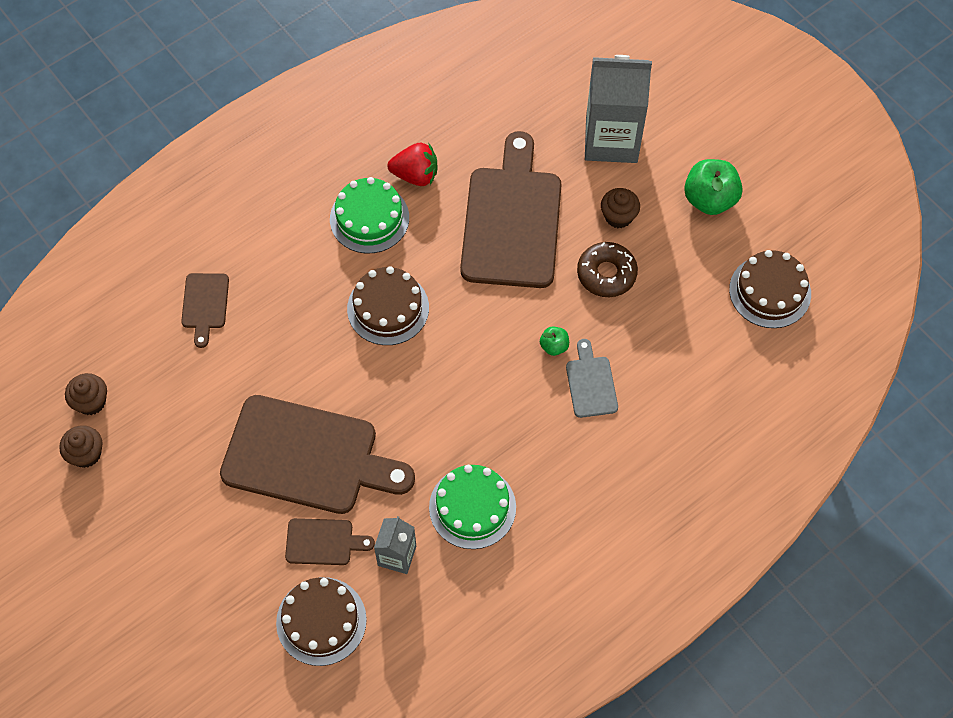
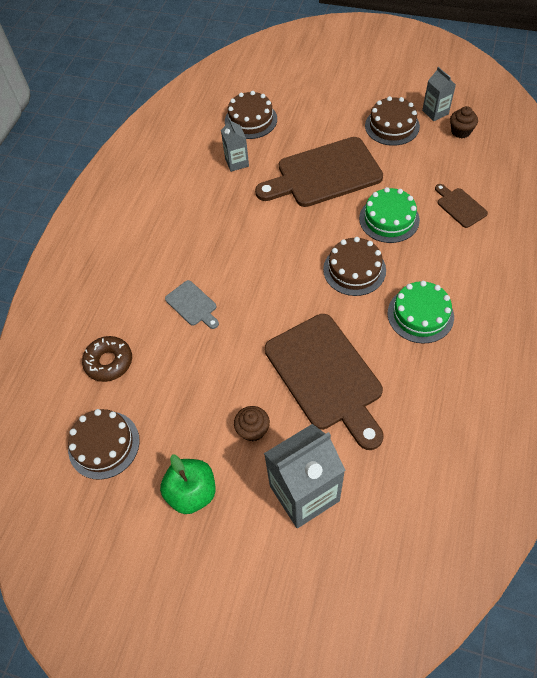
camera: 150 degrees right, 5 degrees down
(86, 454) = (435, 112): brown cupcake -> grey carton
(158, 471) = (392, 126): none -> brown cake
(323, 542) = (279, 147): brown cutting board -> none
(415, 175) = (420, 364): red strawberry -> none
(472, 507) = (214, 203): green cake -> green cake (389, 219)
(554, 346) = (232, 312): green apple -> none
(606, 274) = (231, 381): brown donut -> brown donut (109, 362)

